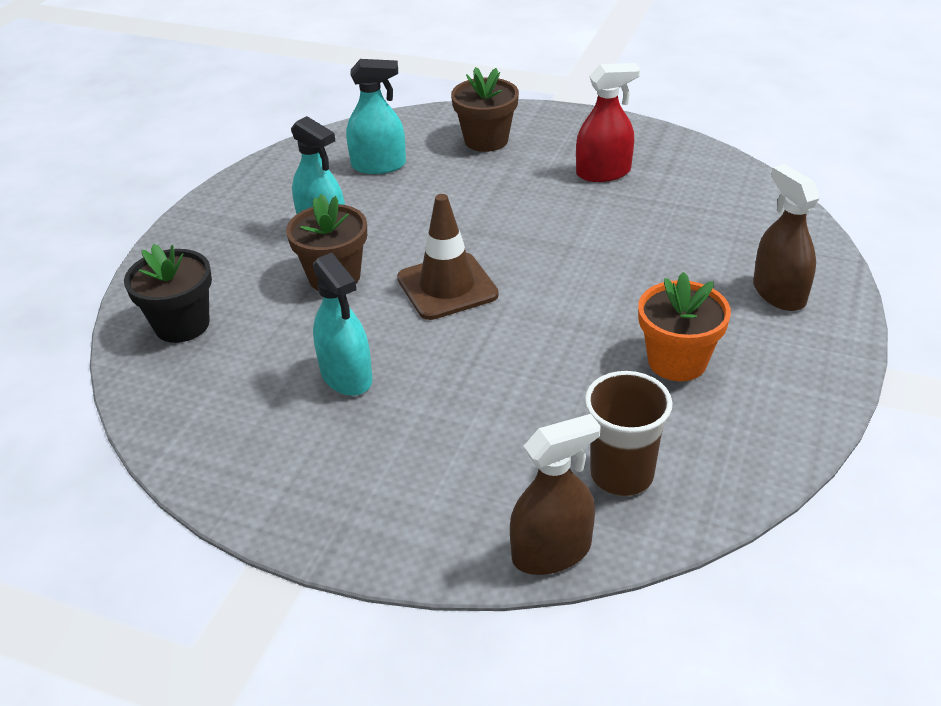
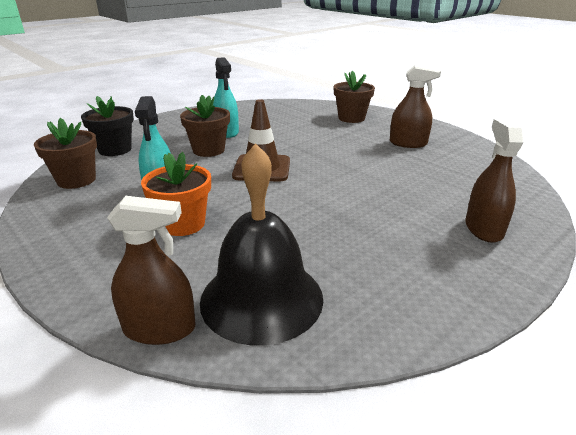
camera: 25 degrees right, 10 degrees down
(195, 403) = (76, 180): none -> brown flower pot
(378, 165) = (283, 116): turquoise spray bottle -> none
(603, 172) = (408, 143): red spray bottle -> brown spray bottle
(621, 474) = (261, 298): brown cup -> black bell
(677, 361) = (369, 244): orange flower pot -> orange flower pot (183, 224)

